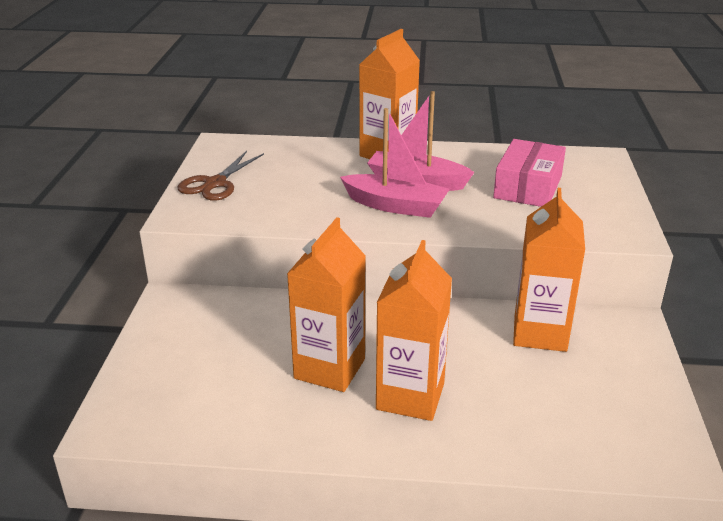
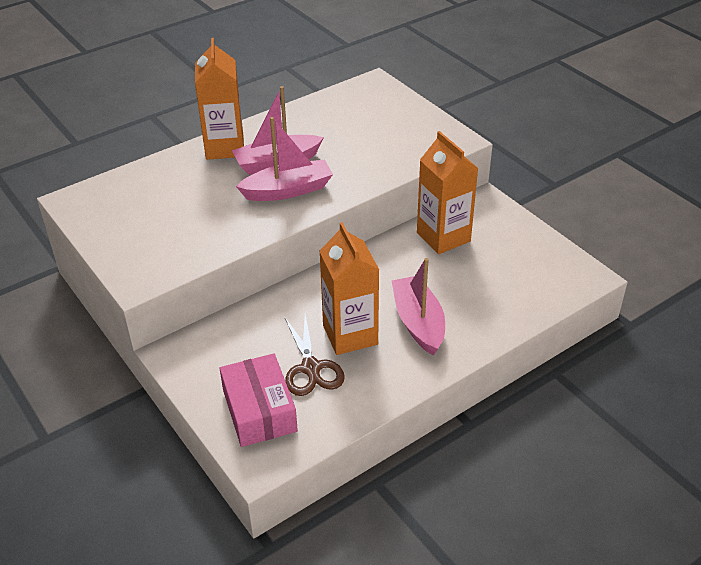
camera: 40 degrees left, 10 degrees up
(215, 183) = (125, 239): brown scissors -> brown scissors (311, 368)
(410, 396) = (418, 323): orange carton -> pink boat
(528, 187) = (356, 131): pink box -> pink box (259, 410)

